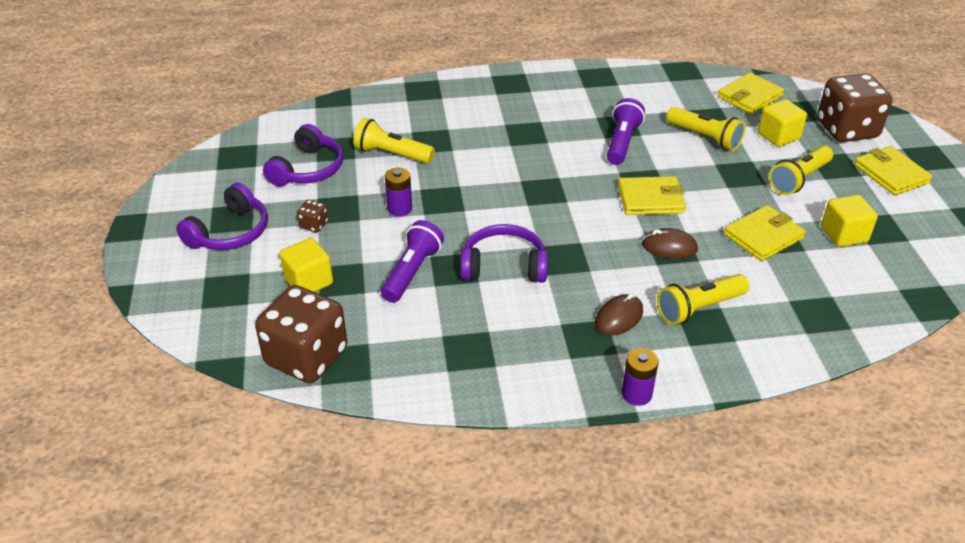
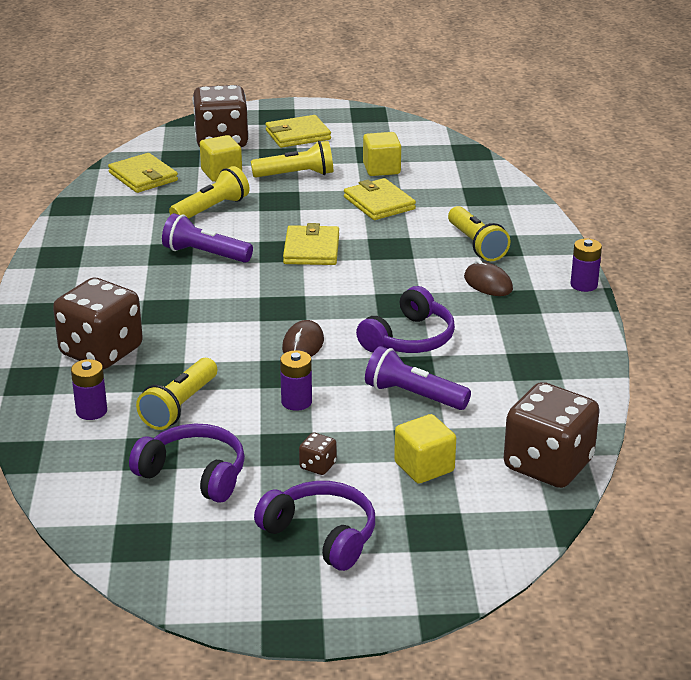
camera: 85 degrees left, 10 degrees down
(385, 118) = (91, 411): none -> purple battery
(462, 112) = (101, 351): none -> brown dice
(504, 266) = (409, 338): purple headphones -> purple headphones turned 150 degrees counterclockwise
(669, 247) = (389, 248): brown mouse -> brown mouse (303, 344)
(799, 179) = (296, 175): yellow flashlight -> yellow flashlight turned 60 degrees counterclockwise

